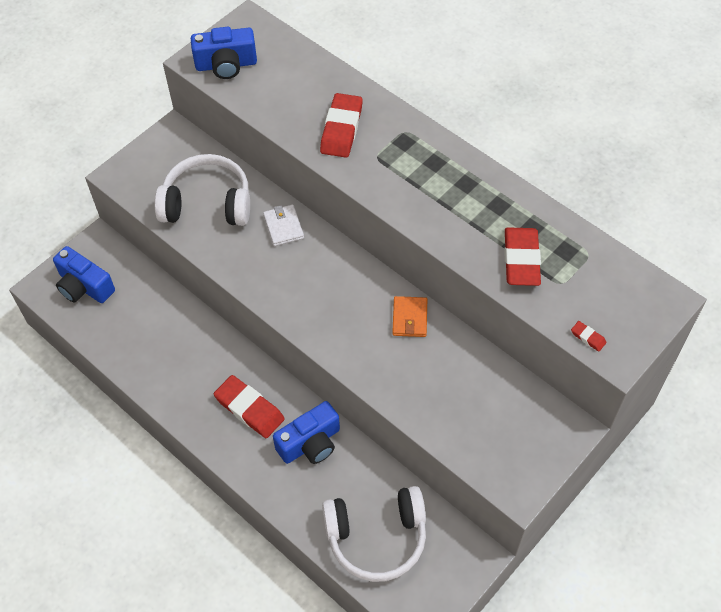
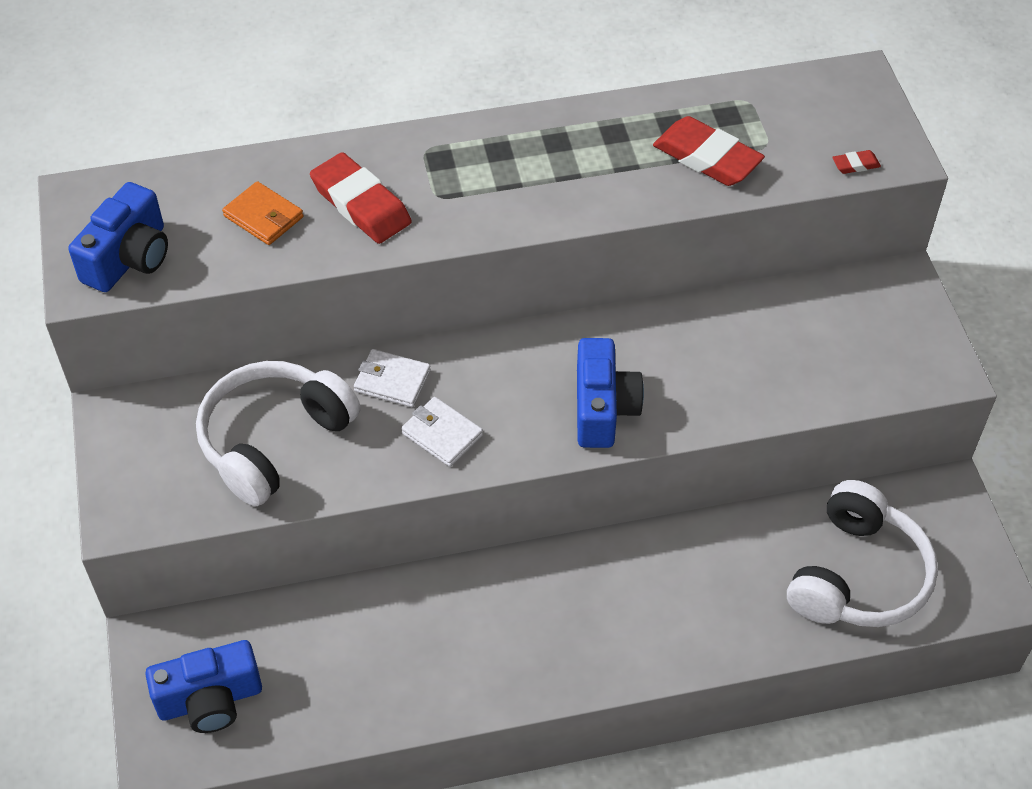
camera: 55 degrees left, 5 degrees down
(249, 409) = (577, 608): red eraser -> none
(267, 269) = (442, 434): none -> white wallet
(310, 443) = (679, 570): blue camera -> blue camera (603, 408)
(409, 318) = (641, 335): orange wallet -> orange wallet (263, 216)

